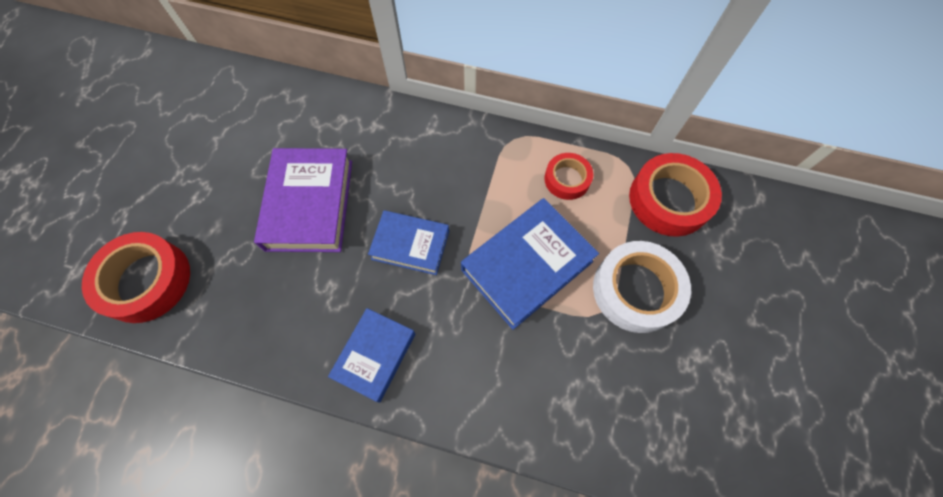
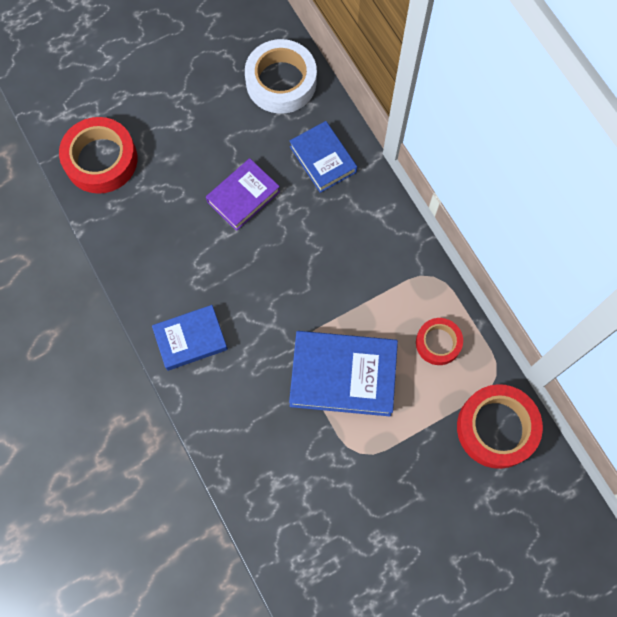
camera: 45 degrees right, 5 degrees up
(309, 204) = (243, 196): purple book -> purple book, size x0.64
(410, 245) = (281, 288): blue book -> blue book (323, 159)
(636, 290) = (398, 462): white tape -> white tape (281, 82)

